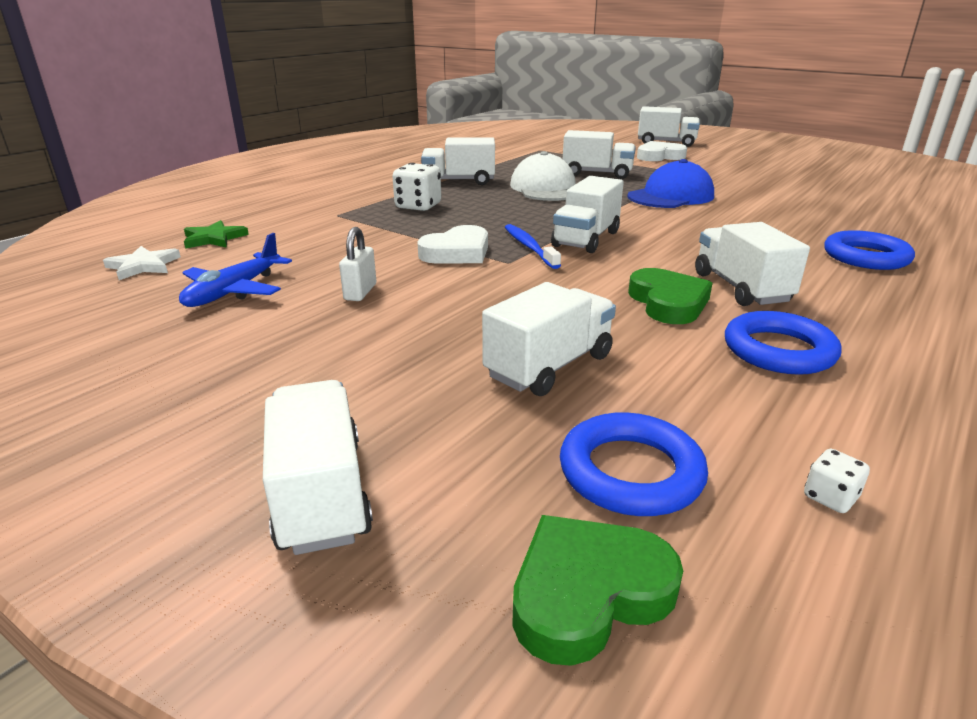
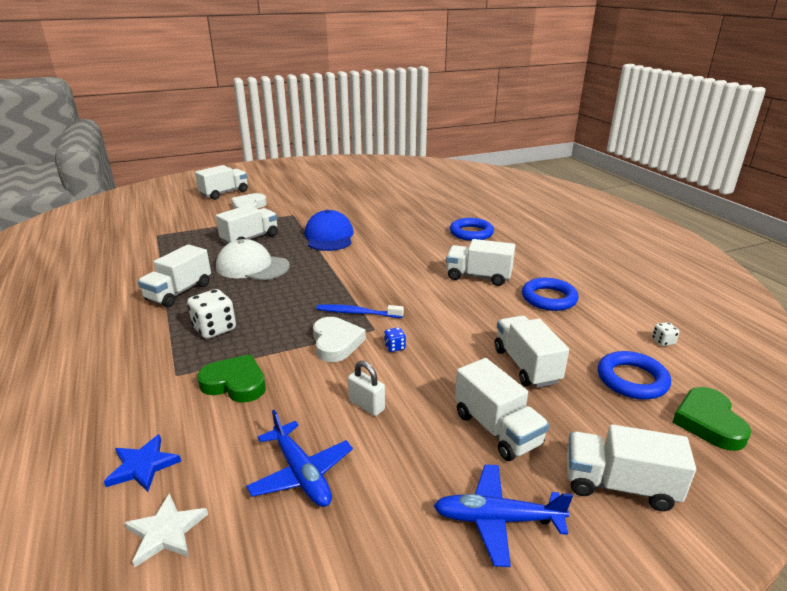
camera: 60 degrees left, 0 degrees up
(208, 405) = (497, 519): none -> blue plane
(214, 238) = (143, 466): green star -> blue star
(485, 279) = (394, 347): none -> blue dice
(586, 239) = (366, 290): white truck -> white truck (497, 429)
(668, 302) = (479, 302): green heart -> green heart (235, 383)

